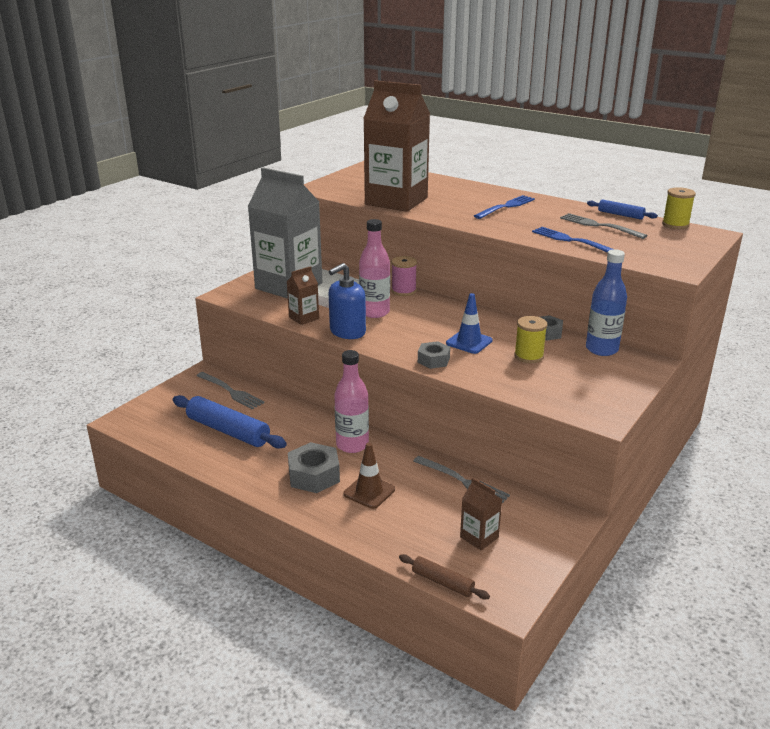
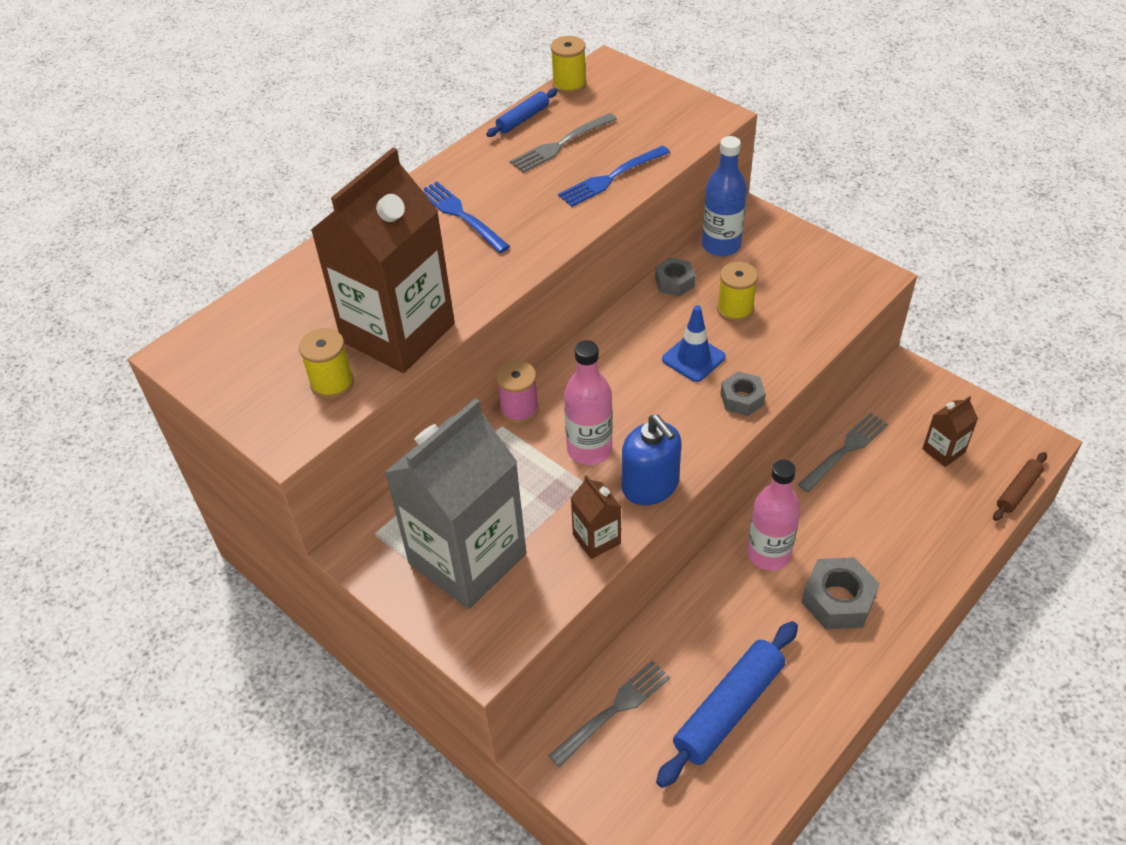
camera: 80 degrees left, 20 degrees up
(355, 192) = (332, 383): none -> yellow spool
(369, 492) = (869, 542): brown traffic cone -> none

